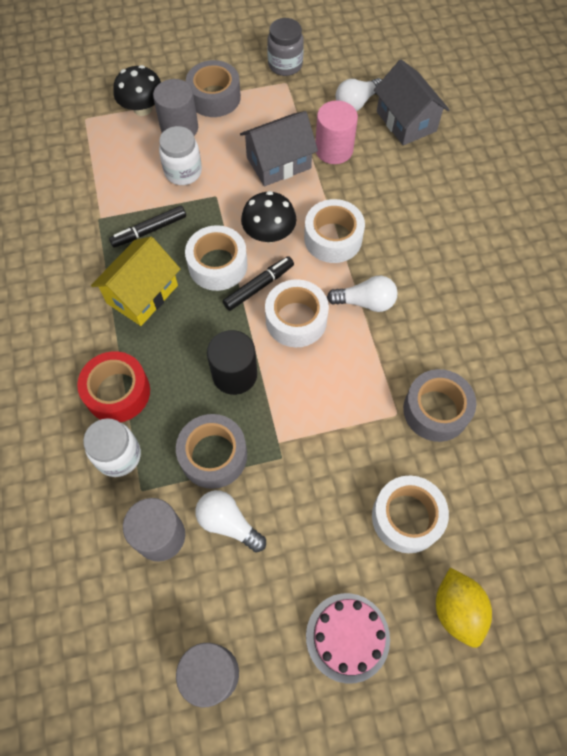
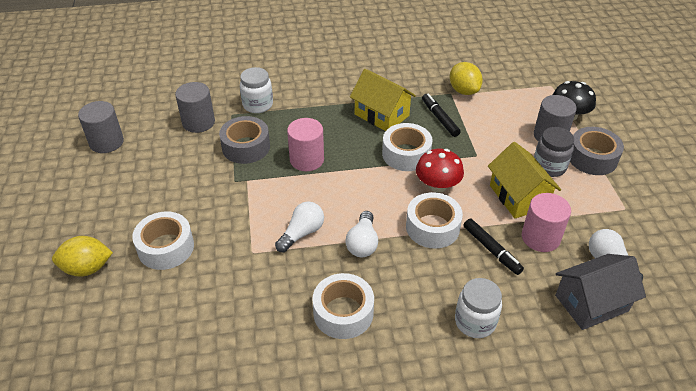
camera: 95 degrees right, 20 degrees down
(92, 205) = (463, 90): none -> yellow lemon
(117, 392) = (304, 104): red tape -> none
(183, 172) = (501, 137): white jar -> white jar (475, 322)
(228, 523) = (196, 152): white light bulb -> white light bulb (302, 233)
(234, 374) = (307, 160): black cylinder -> pink cylinder
(259, 286) = (384, 176): black marker -> black marker (491, 250)
(269, 233) = (437, 185): black mushroom -> red mushroom
(278, 163) = (518, 196): grey house -> yellow house
(285, 65) = (650, 209): grey jar -> grey jar (549, 166)
(296, 319) = (350, 197): white tape -> white tape (343, 313)
(347, 637) = (97, 205): pink cake -> none
(436, 410) = (249, 279): grey tape -> none

